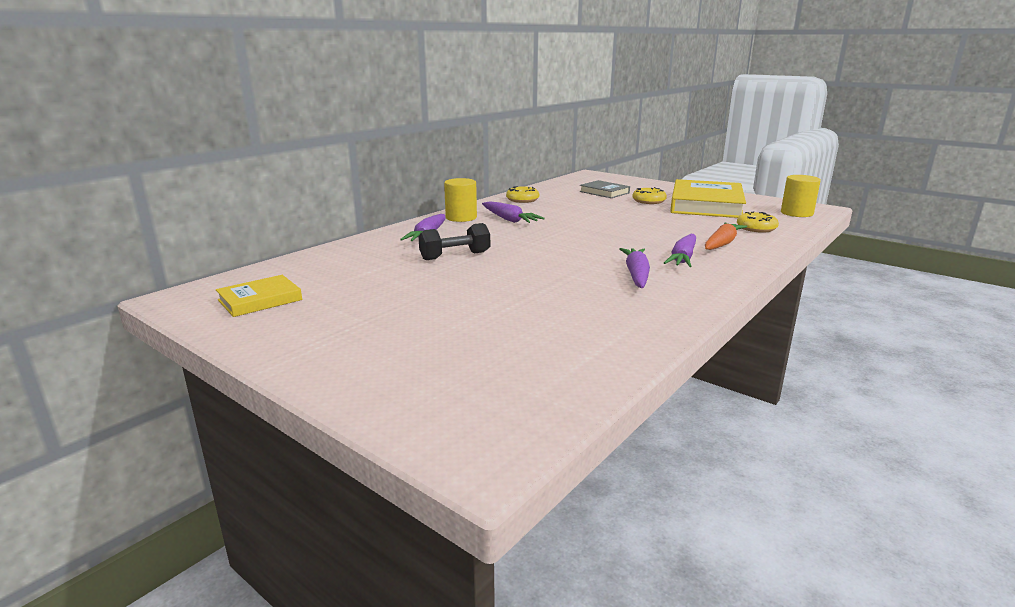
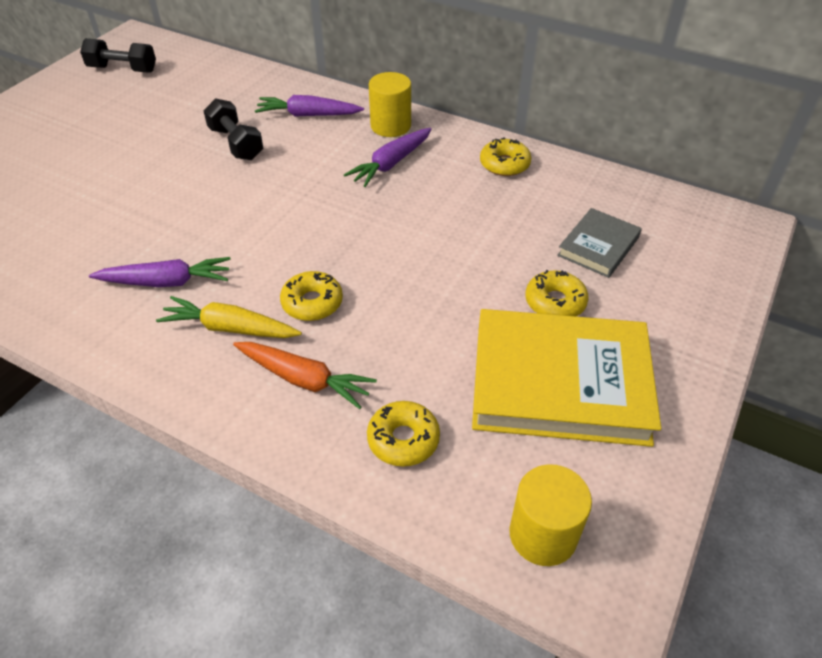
camera: 80 degrees right, 25 degrees up
(260, 300) = (123, 69): yellow book -> black dumbbell
(655, 240) = (312, 303): none -> yellow donut
(682, 258) = (229, 328): purple carrot -> yellow carrot

